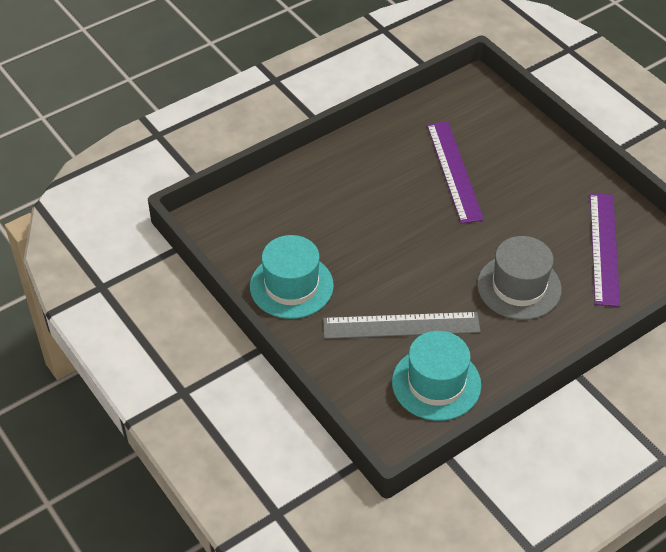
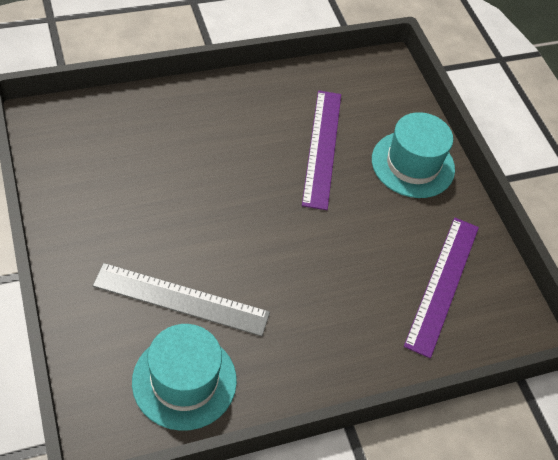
camera: 10 degrees right, 5 degrees up
(291, 286) = (90, 216): turquoise hat -> turquoise hat (413, 164)
(519, 287) = (329, 298): grey hat -> none

